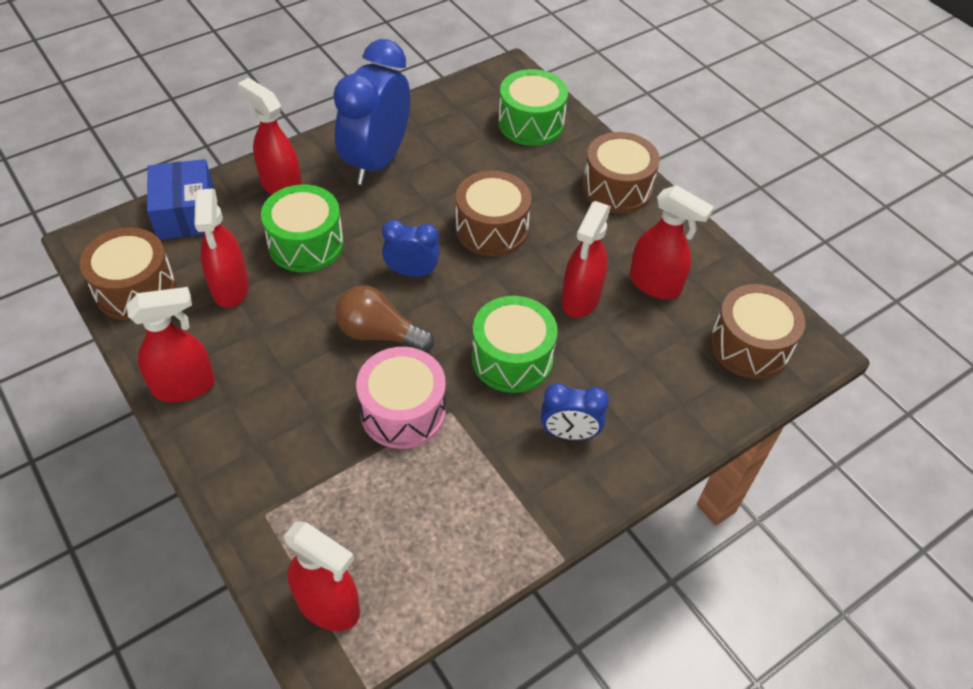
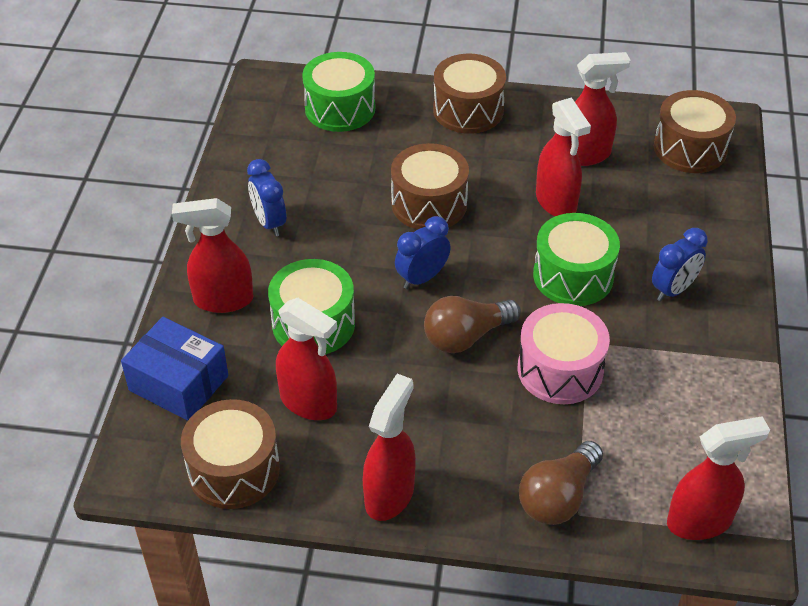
camera: 45 degrees left, 5 degrees down
(270, 490) = (558, 497): none -> brown light bulb
(377, 161) = (269, 223): blue clock -> blue clock, size x0.51

